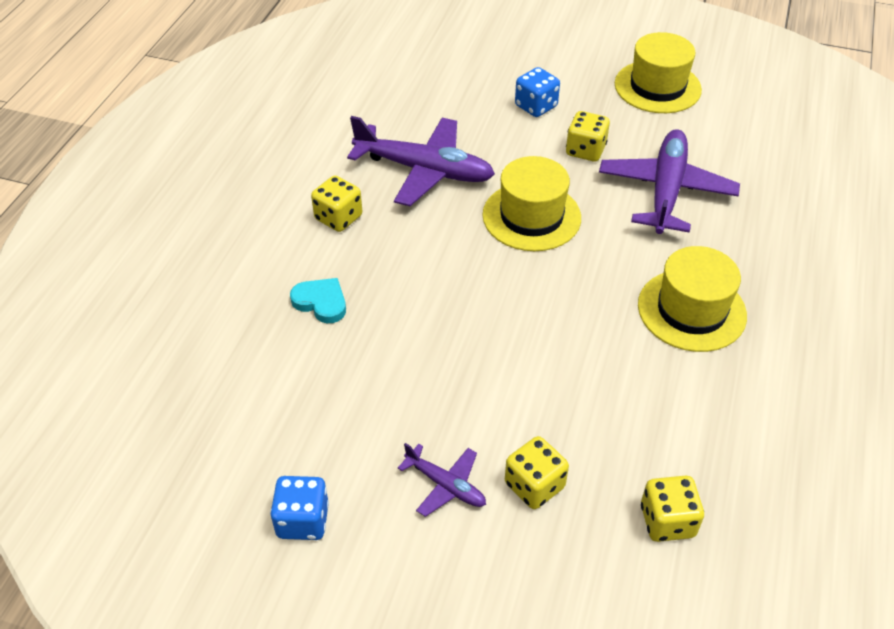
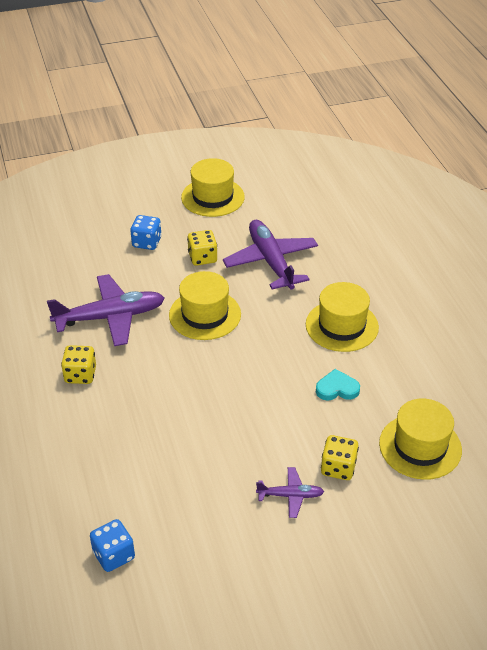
camera: 35 degrees left, 5 degrees down
(303, 520) = (226, 562): blue dice -> blue dice (114, 555)
(321, 302) = (119, 433): turquoise heart -> turquoise heart (337, 388)
(667, 521) = (420, 446): yellow dice -> yellow hat

